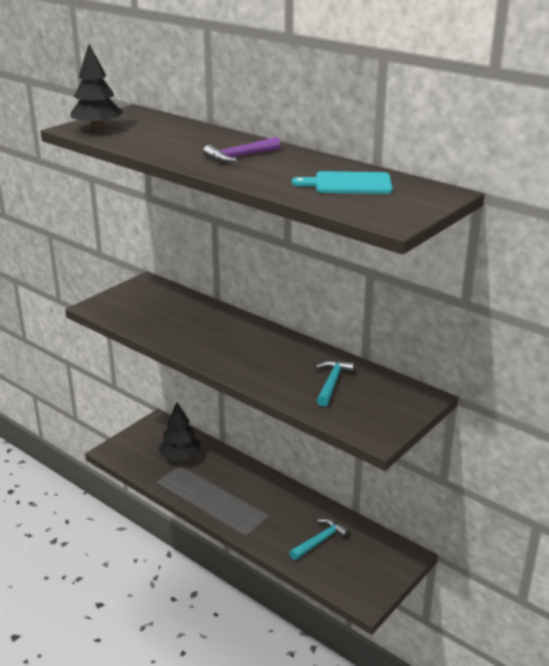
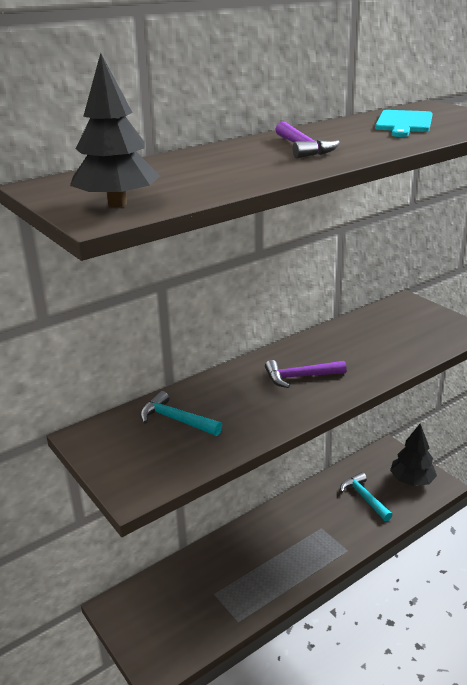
camera: 75 degrees left, 0 degrees up
(180, 457) = (198, 591): black tree -> black tree (411, 480)
(245, 348) = (299, 377): none -> purple hammer
(332, 383) = (378, 338): turquoise hammer -> turquoise hammer (175, 419)

